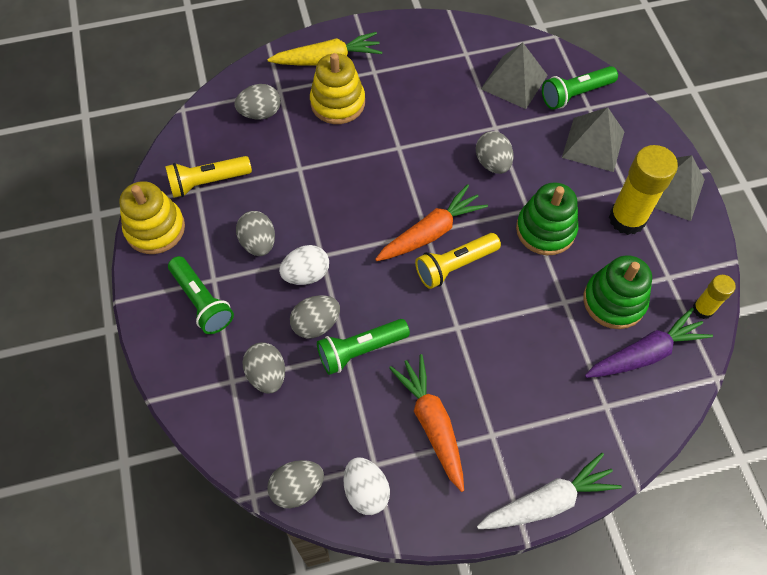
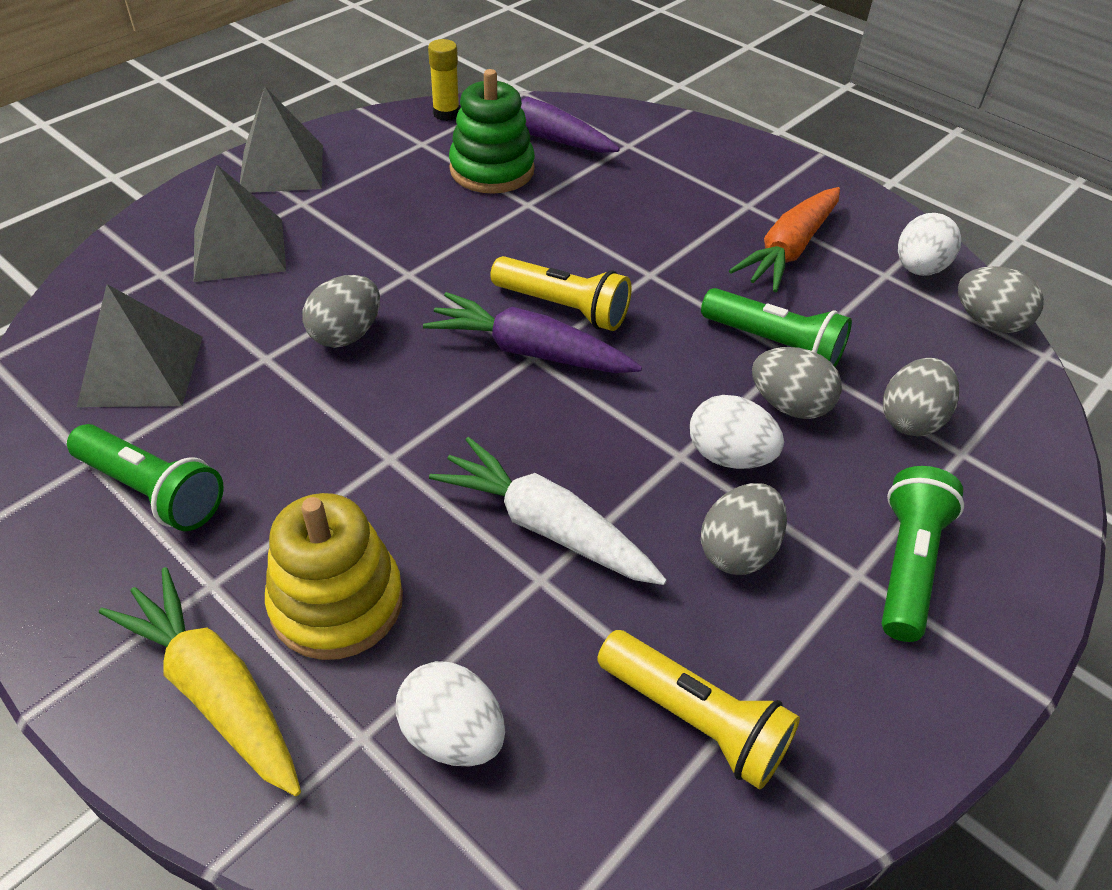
camera: 125 degrees left, 15 degrees down
(155, 229) = (870, 743): yellow stacking toy -> none
(260, 113) = (452, 734): grey egg -> white egg
(431, 232) = (529, 351): orange carrot -> purple carrot
(545, 230) = (431, 248): green stacking toy -> none
(547, 501) = (769, 152): white carrot -> white carrot (546, 526)
(575, 94) = (137, 294): green flashlight -> green flashlight (152, 491)
(627, 219) = (357, 190): yellow glue stick -> none

